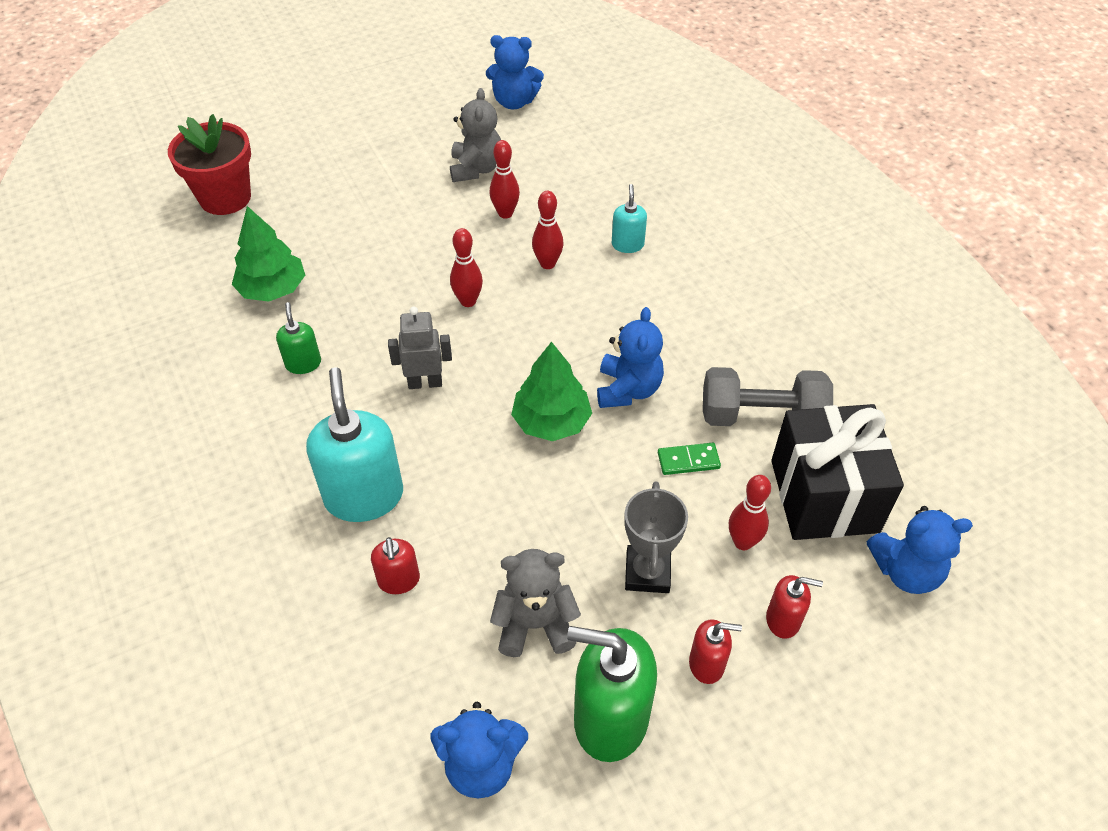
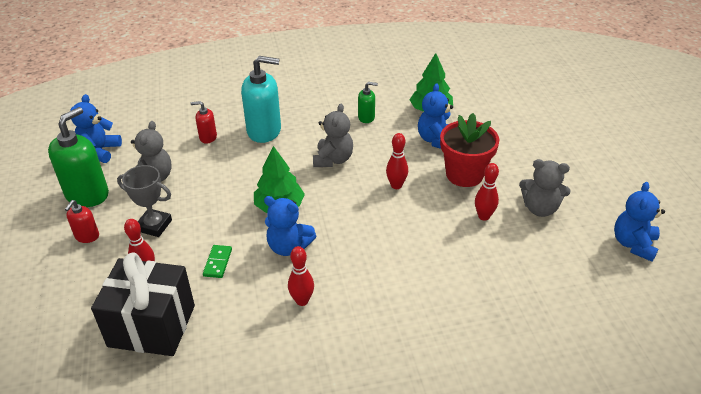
camera: 105 degrees right, 10 degrees down
(225, 198) = (519, 96): red flower pot -> red flower pot (464, 174)
(425, 383) = (333, 159): grey robot -> grey teddy bear
(547, 264) = (422, 229): red bowling pin -> red bowling pin (302, 301)
(627, 244) = (433, 279): turquoise soap dispenser -> none
(761, 416) = (233, 312): grey dumbbell -> none
(783, 620) = (87, 276): red soap dispenser -> none
(906, 571) = (72, 350): blue teddy bear -> blue teddy bear (436, 140)

